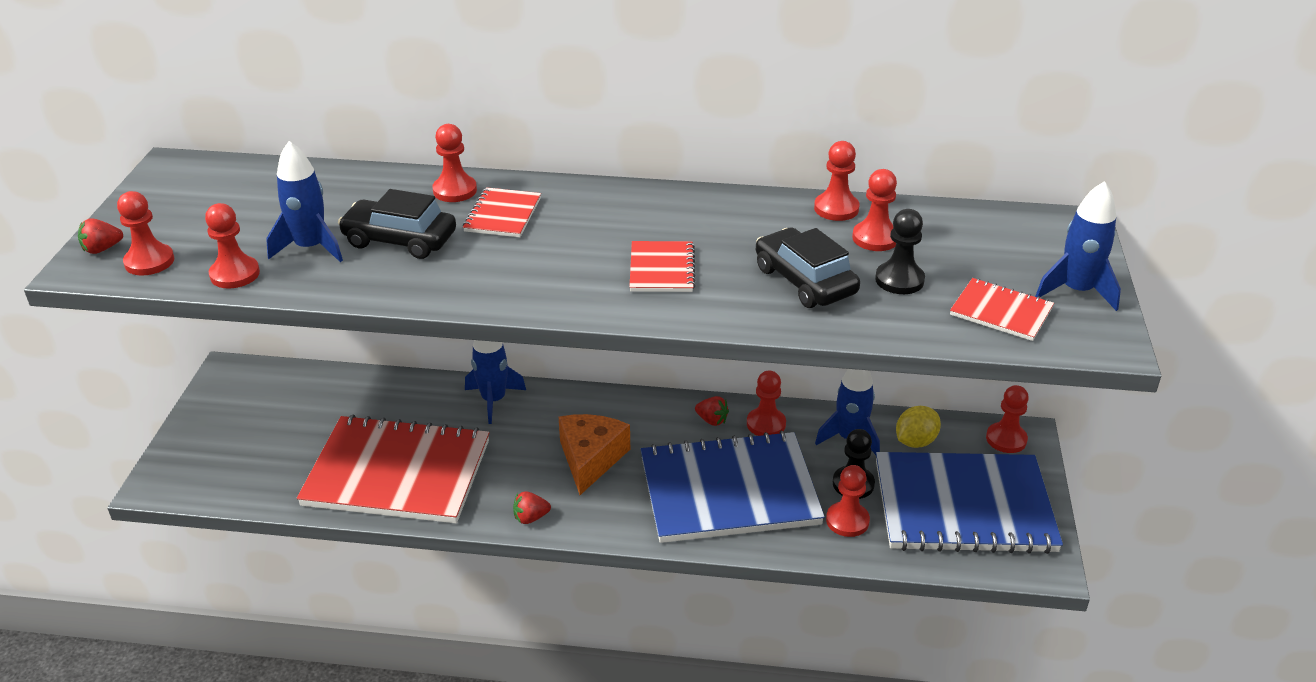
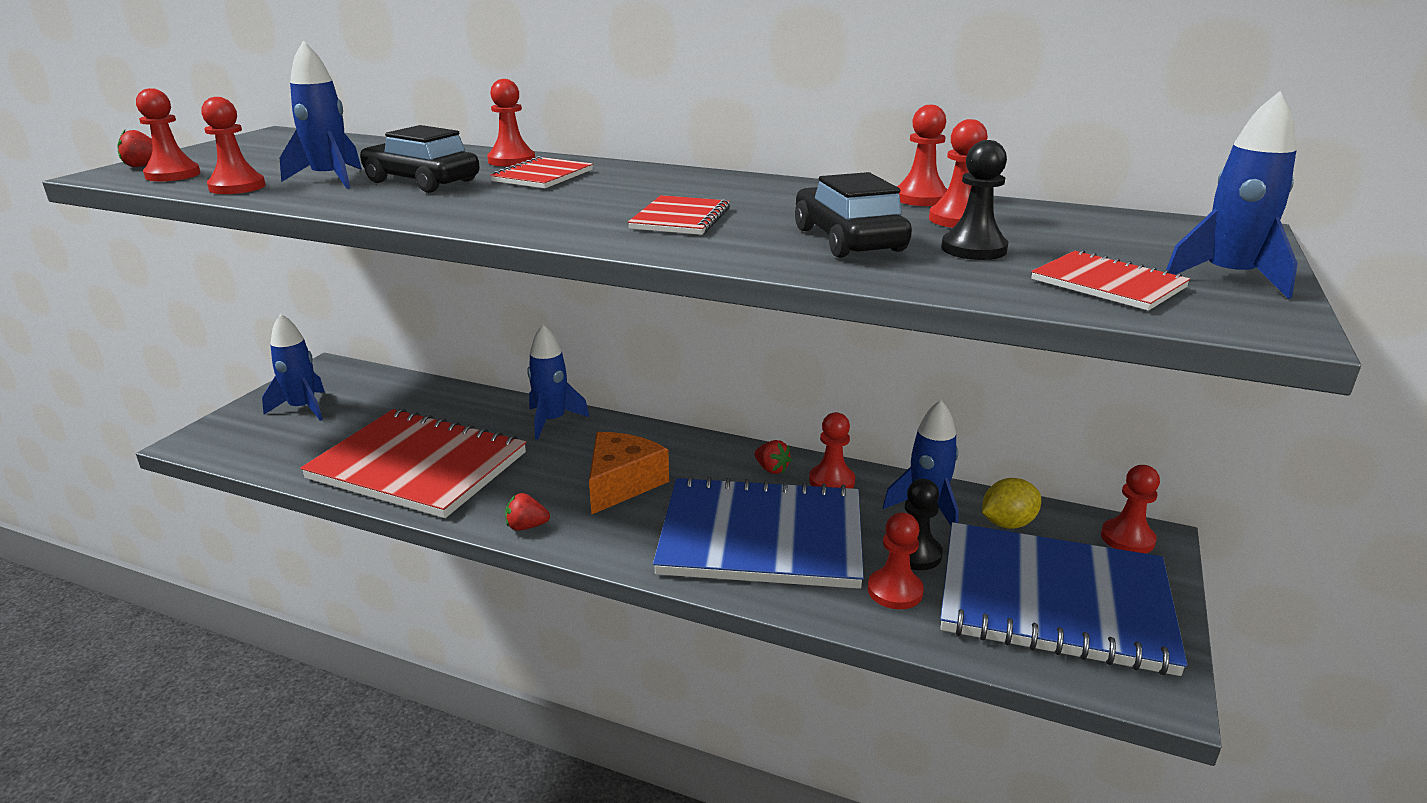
camera: 15 degrees right, 10 degrees down
(240, 426) = (303, 408): none -> blue rocket

